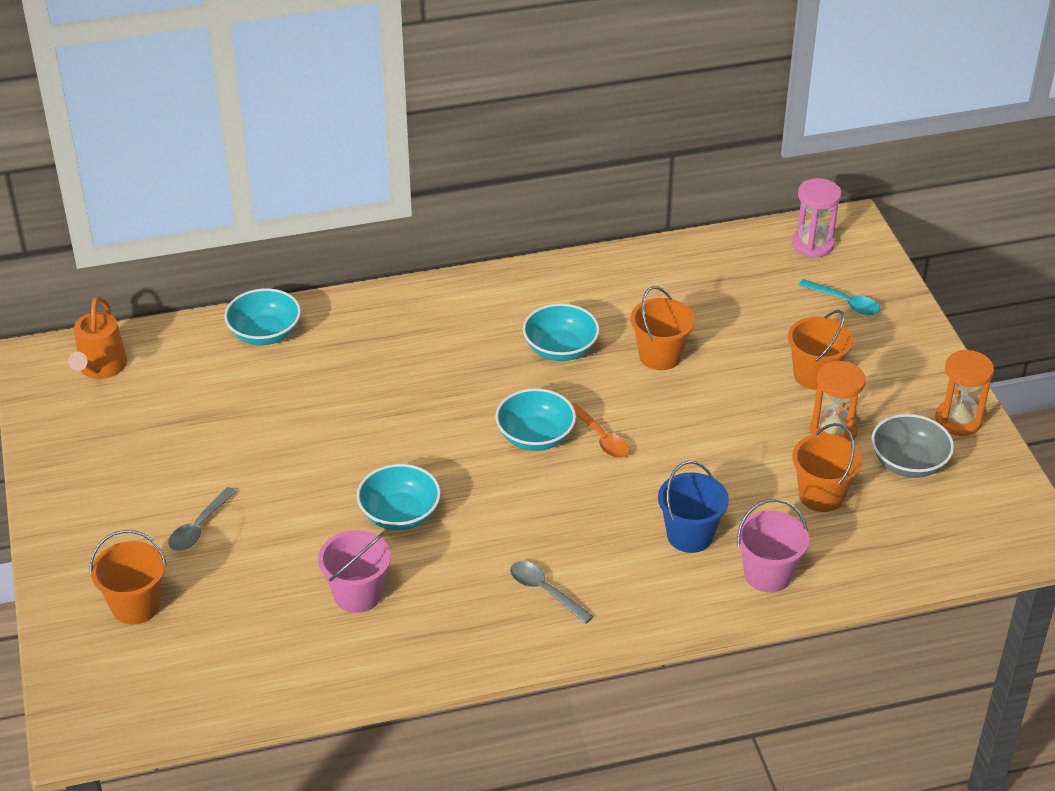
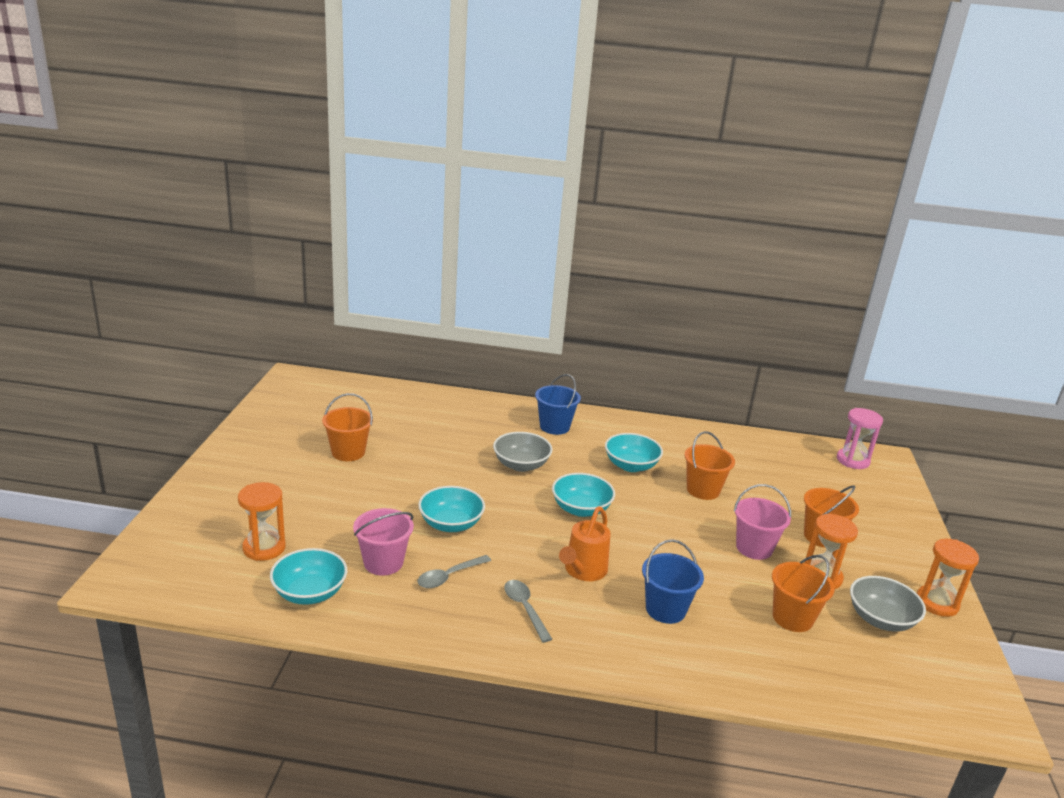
camera: 20 degrees right, 15 degrees down
(100, 368) = (324, 391): orange watering can -> orange watering can (583, 571)
(136, 606) = (229, 518): orange bucket -> orange bucket (348, 452)
(199, 527) = (310, 488): grey spoon -> grey spoon (449, 576)
(209, 628) = (264, 548): none -> orange hourglass
(265, 333) = (438, 403): turquoise bowl -> turquoise bowl (310, 593)
(430, 397) = (521, 465): none -> grey bowl
(436, 320) = (554, 427): none -> blue bucket
(601, 438) = (630, 524): orange spoon -> none
(768, 574) = (719, 660): pink bucket -> pink bucket (754, 548)
(844, 302) = (864, 500): turquoise spoon -> none

